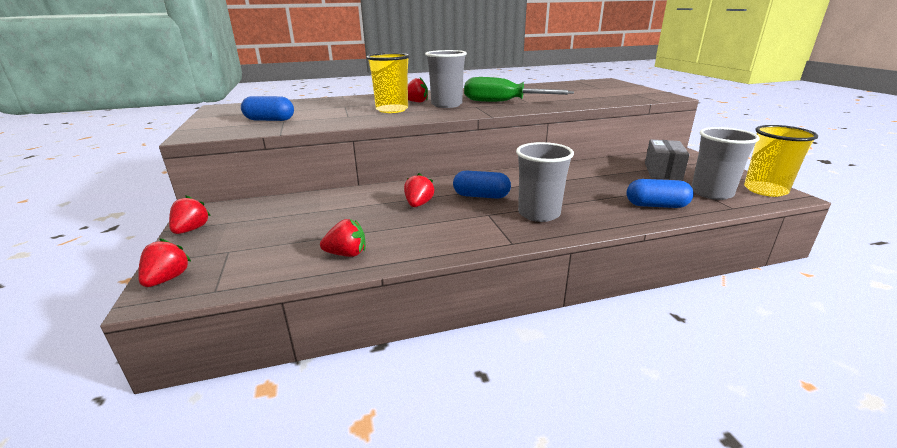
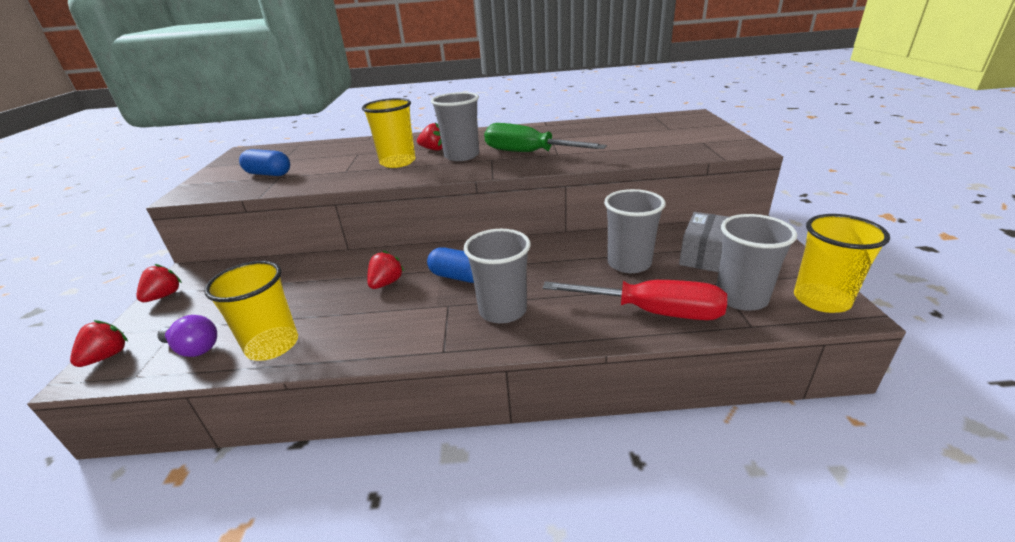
camera: 15 degrees right, 5 degrees up
(264, 264) = (194, 348): none -> purple light bulb
(346, 254) = (272, 345): red strawberry -> yellow cup
(613, 179) = (629, 263): none -> grey cup
(656, 205) = (652, 312): blue capsule -> red screwdriver

